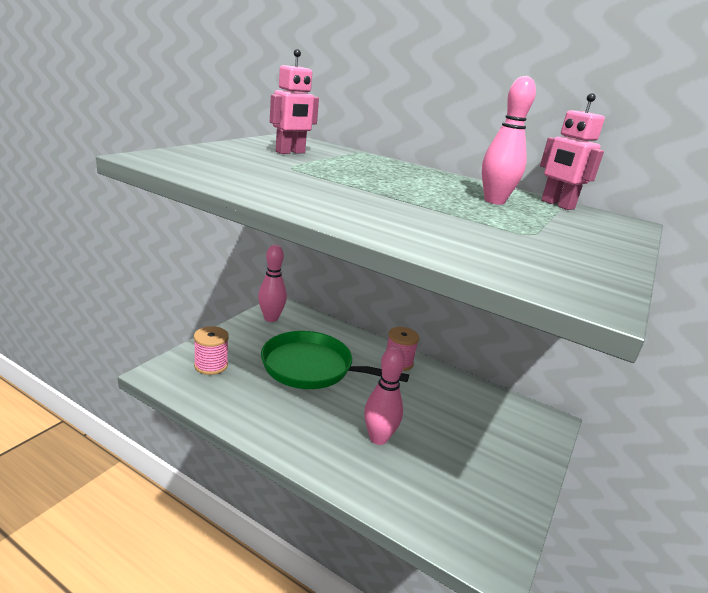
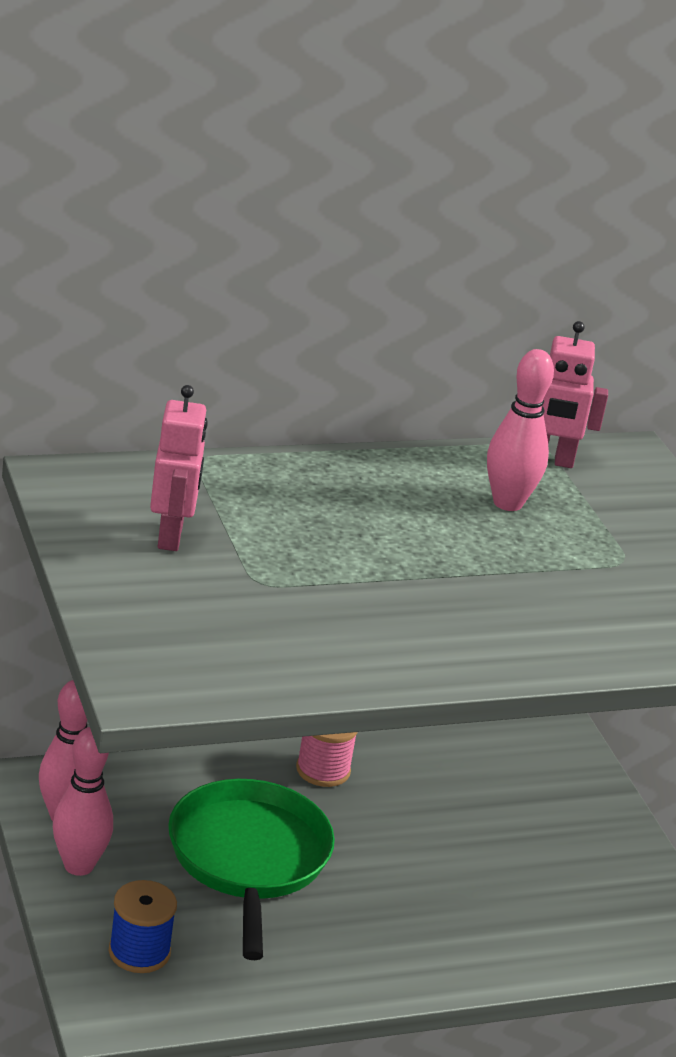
camera: 50 degrees left, 5 degrees up
(211, 365) = (139, 952): pink spool -> blue spool
(311, 367) = (248, 858): green pan -> green pan turned 120 degrees clockwise
(378, 438) = (453, 897): pink bowling pin -> pink bowling pin (79, 866)

